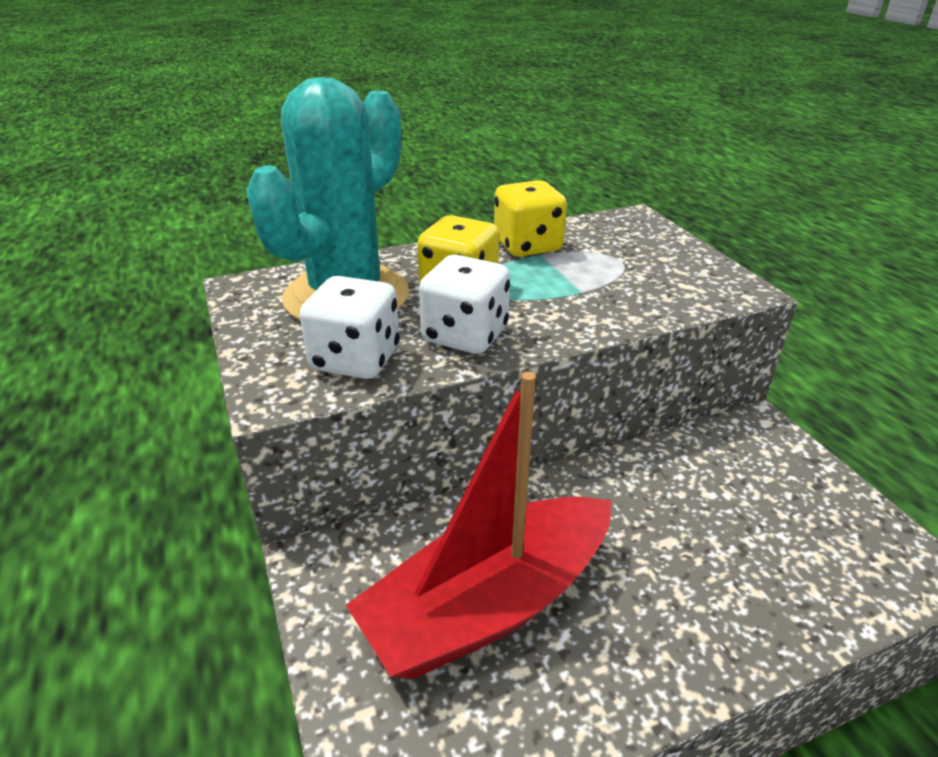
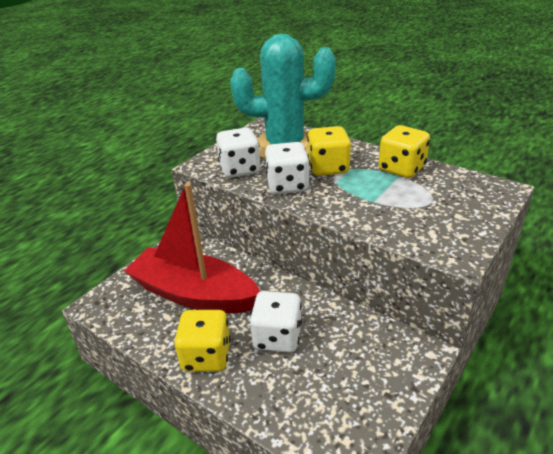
camera: 60 degrees right, 0 degrees up
(659, 648) = (206, 356): none -> yellow dice
(664, 541) = (277, 337): none -> white dice

